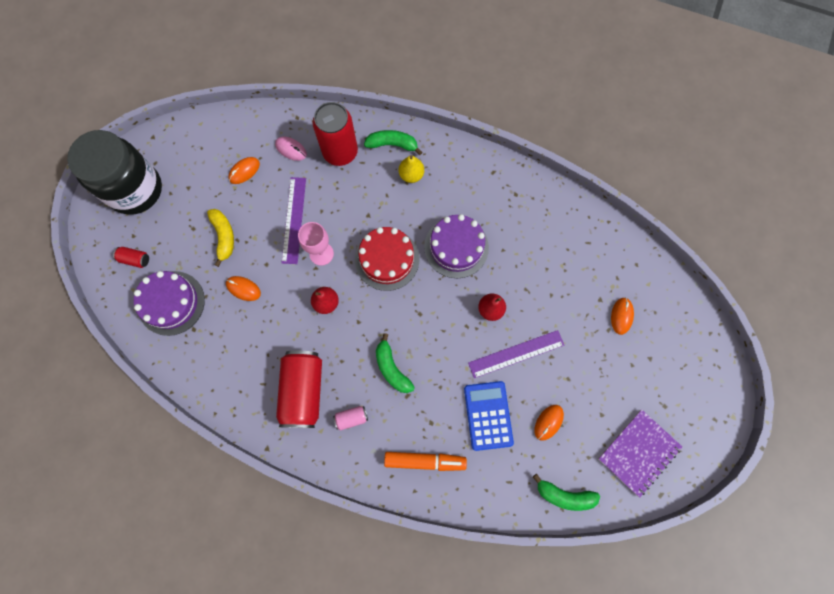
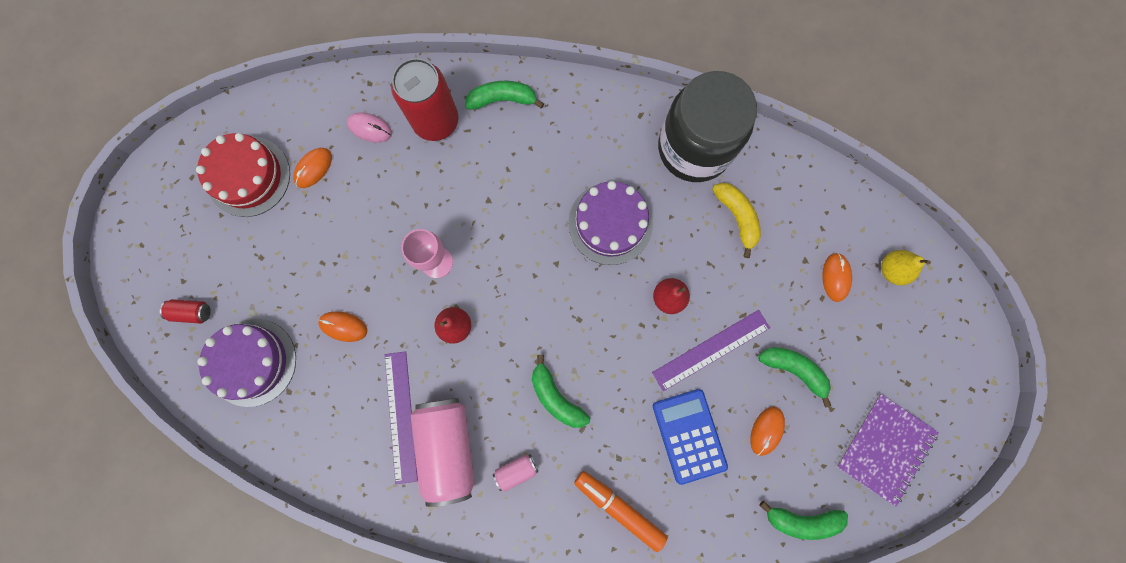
camera: 10 degrees left, 5 degrees up
(135, 190) = (172, 218): black jar -> black jar (694, 148)
(224, 237) = (304, 261): yellow banana -> yellow banana (736, 217)
(294, 220) = (392, 223): purple ruler -> purple ruler (401, 416)
(303, 391) = (448, 447): red can -> pink can
(387, 259) = (523, 255): red cake -> red cake (248, 176)
(411, 175) = (535, 136): yellow pear -> yellow pear (892, 270)
(424, 461) = (619, 508): orange marker -> orange marker turned 135 degrees counterclockwise
(577, 380) = (794, 370): none -> green banana

